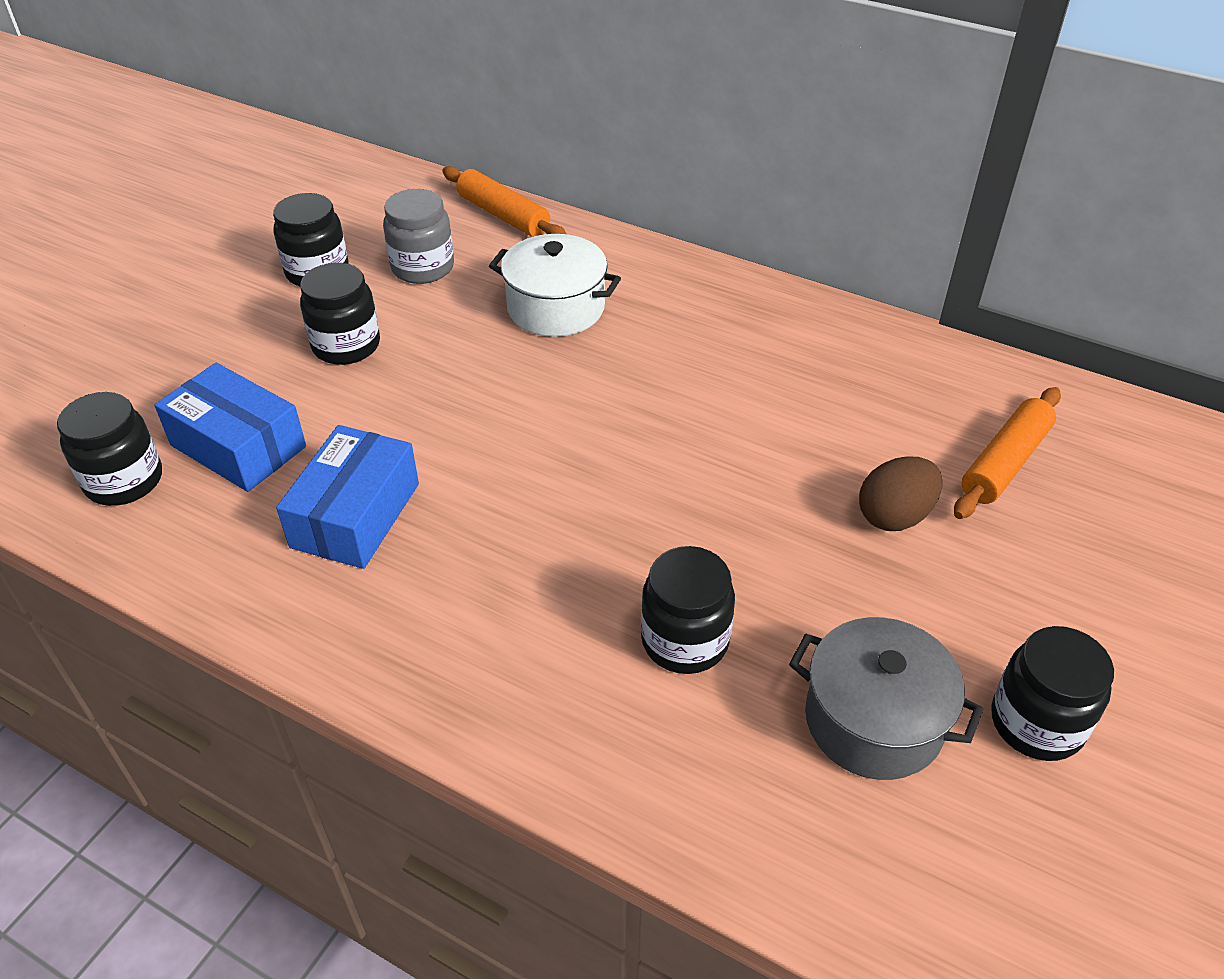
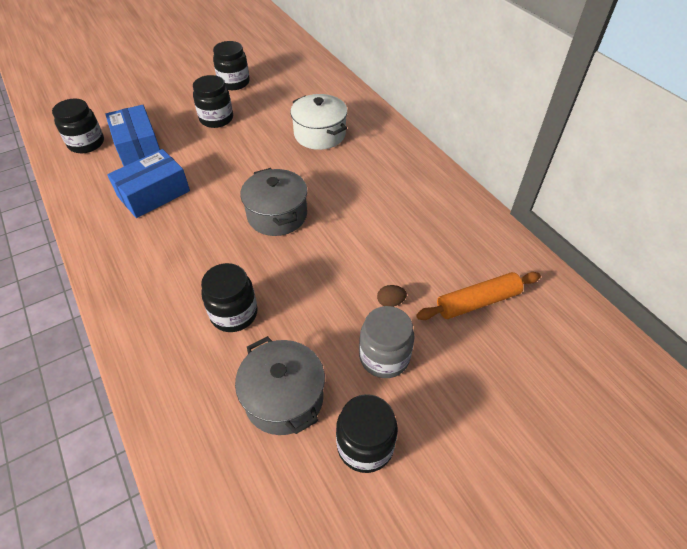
camera: 30 degrees right, 5 degrees up
(422, 267) = (278, 95): grey jar -> grey jar (384, 357)
(503, 215) = (335, 83): orange rolling pin -> none
(608, 462) = (277, 215): none -> grey pot
(894, 516) = (390, 302): brown egg -> brown egg, size x0.55

